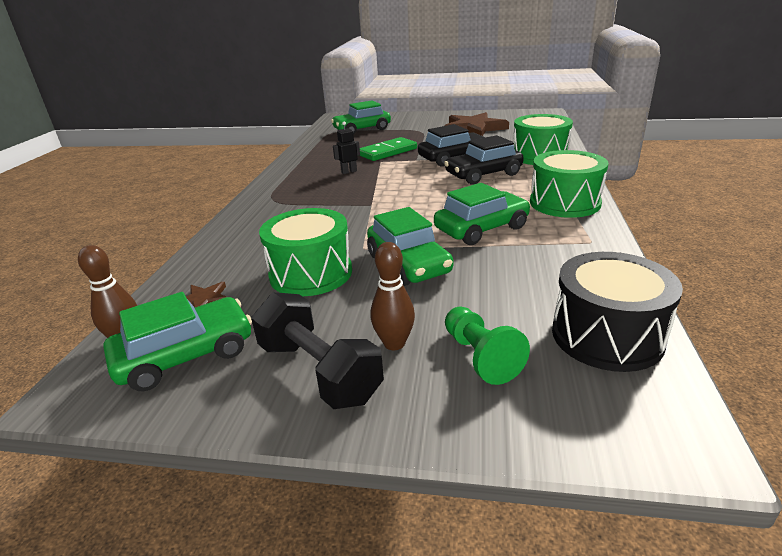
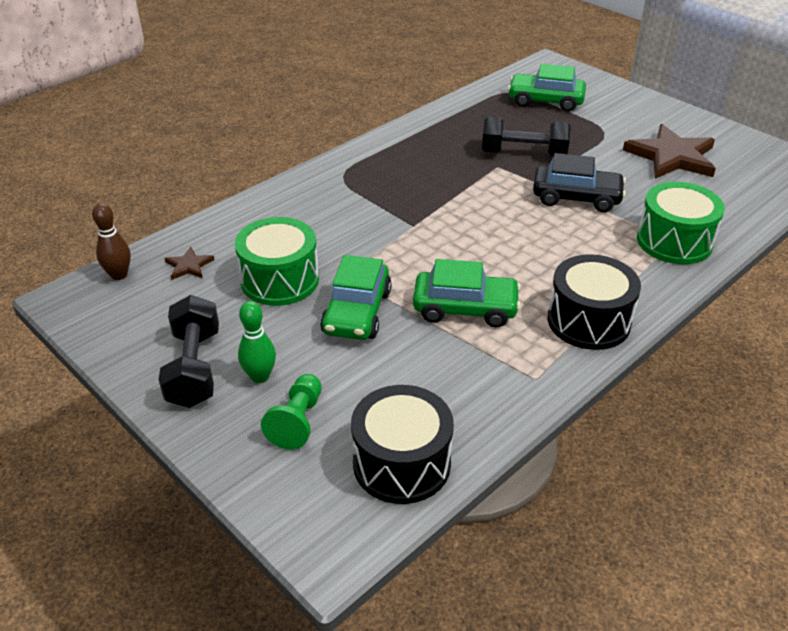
camera: 35 degrees right, 10 degrees up
(186, 355) = (138, 308): green car -> none
(349, 172) = (449, 168): black robot -> none
(387, 152) = (523, 154): green domino -> black dumbbell
(394, 343) = (260, 376): brown bowling pin -> green bowling pin
(483, 174) = (570, 239): black car -> none
(564, 203) = (588, 321): green drum -> black drum

